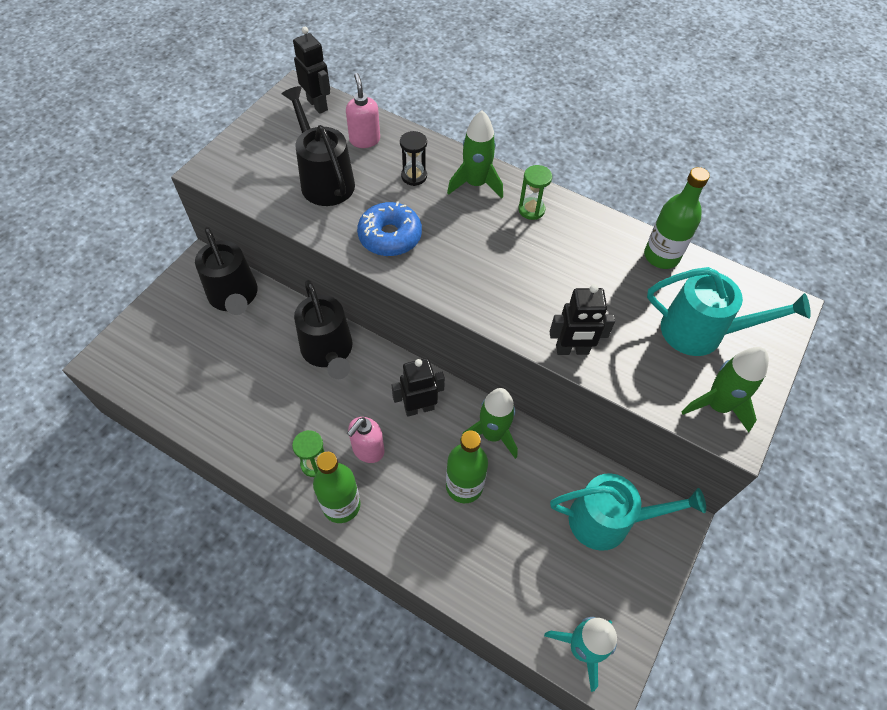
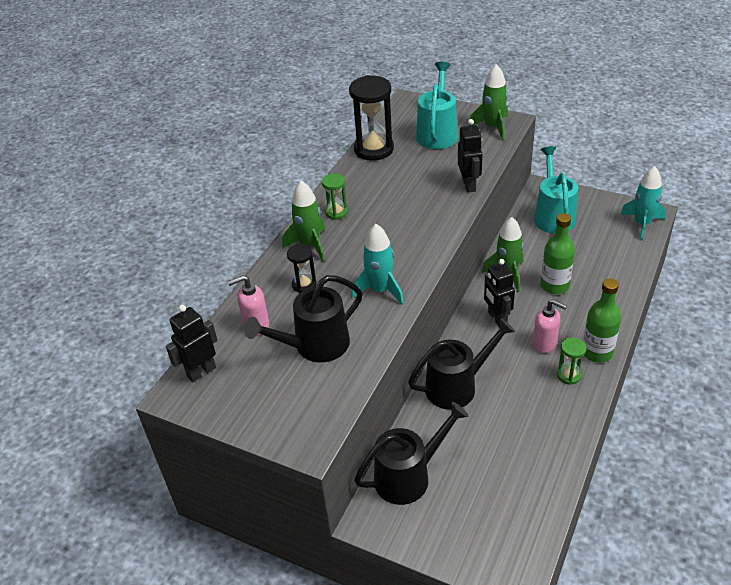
camera: 90 degrees left, 15 degrees down
(390, 236) = (380, 290): blue donut -> turquoise rocket
(661, 256) = (374, 149): green bottle -> black hourglass

